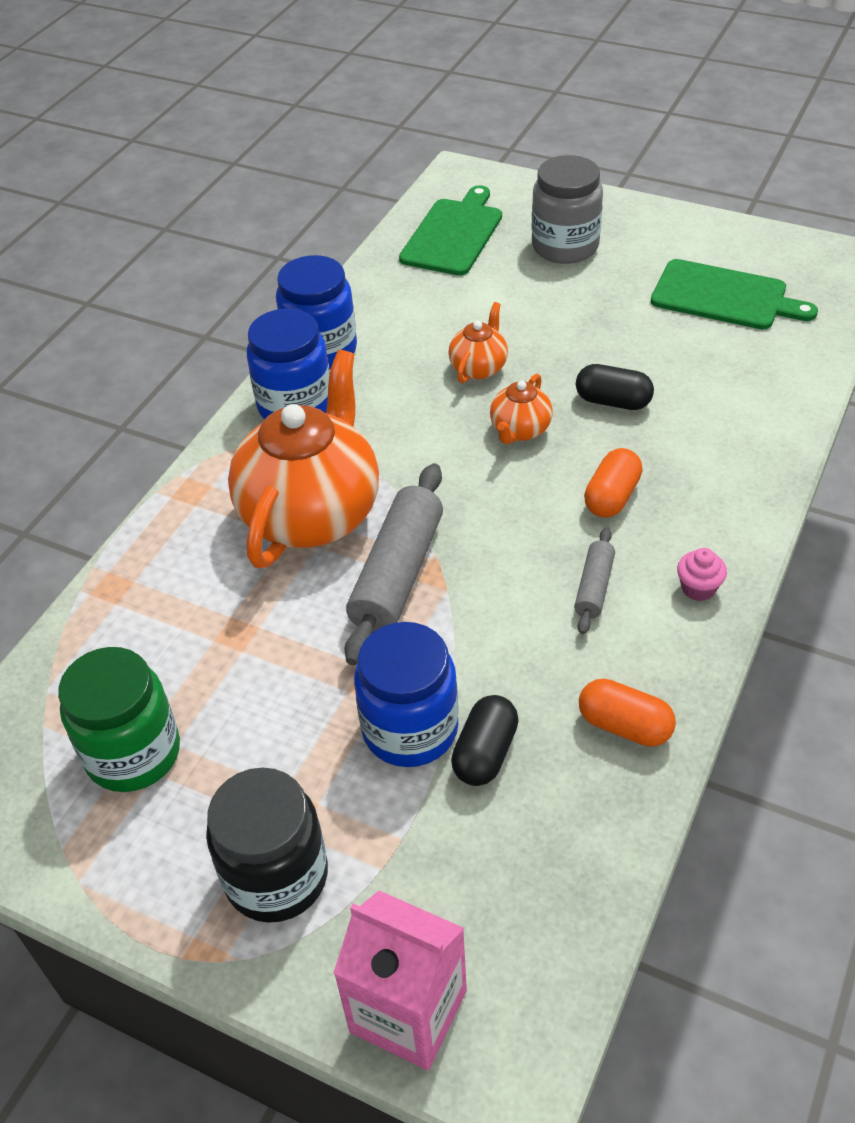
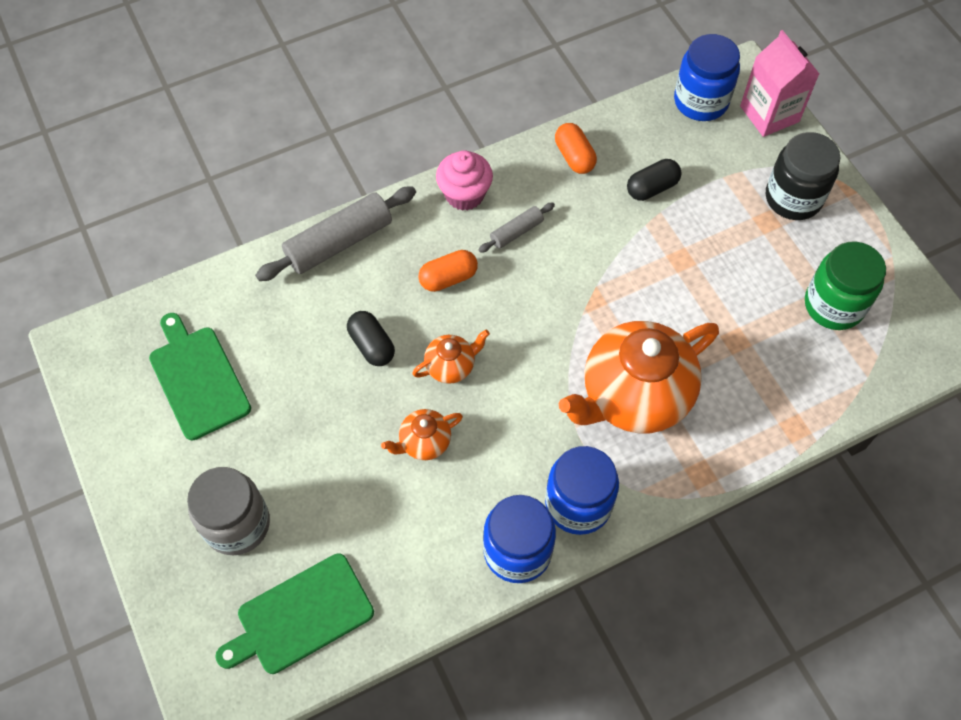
camera: 145 degrees left, 15 degrees up
(397, 574) = (616, 315): grey rolling pin -> grey rolling pin (339, 242)
(410, 729) = (679, 223): blue jar -> blue jar (701, 101)
(698, 588) = (464, 194): pink cupcake -> pink cupcake, size x1.76

